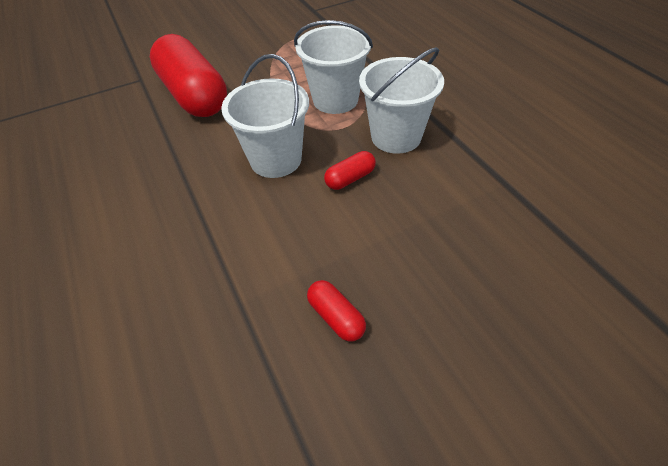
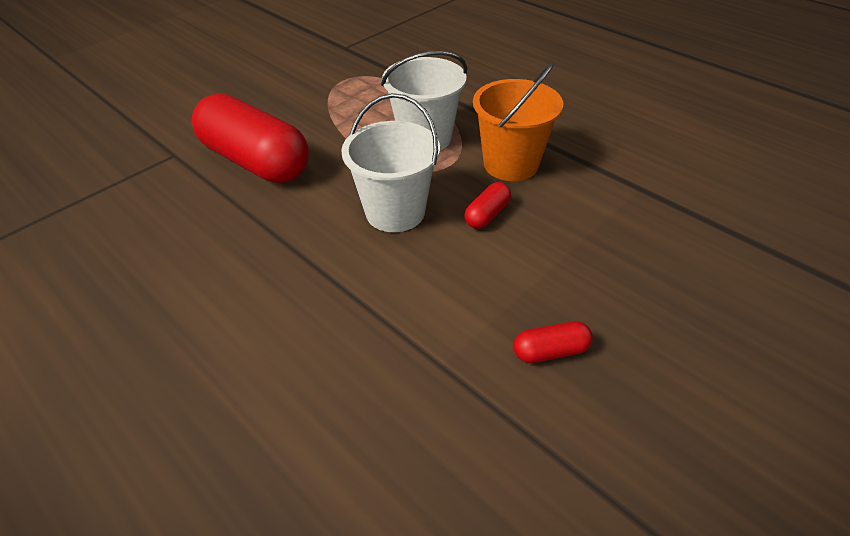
camera: 20 degrees left, 5 degrees down
(336, 317) = (550, 351): red capsule -> red capsule turned 45 degrees counterclockwise
(396, 137) = (511, 164): white bucket -> orange bucket

